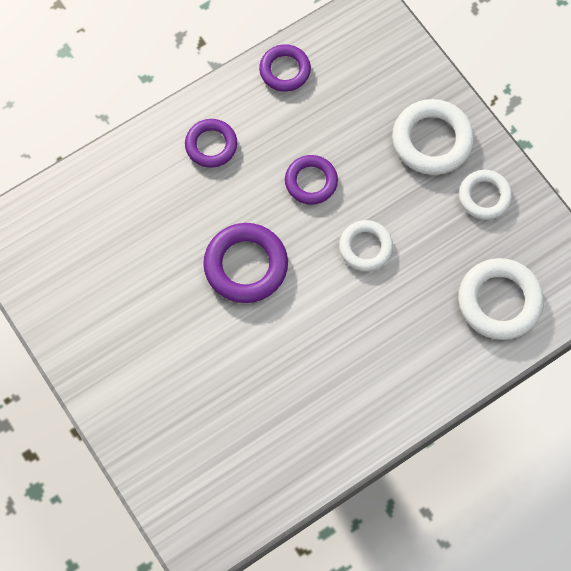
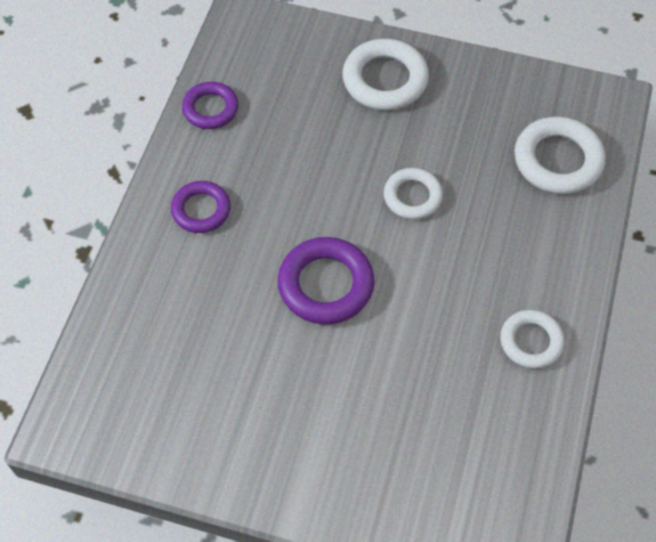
camera: 40 degrees left, 10 degrees down
(311, 182) = (317, 178): purple ring -> none
(484, 196) = (467, 92): white ring -> white ring (531, 341)

